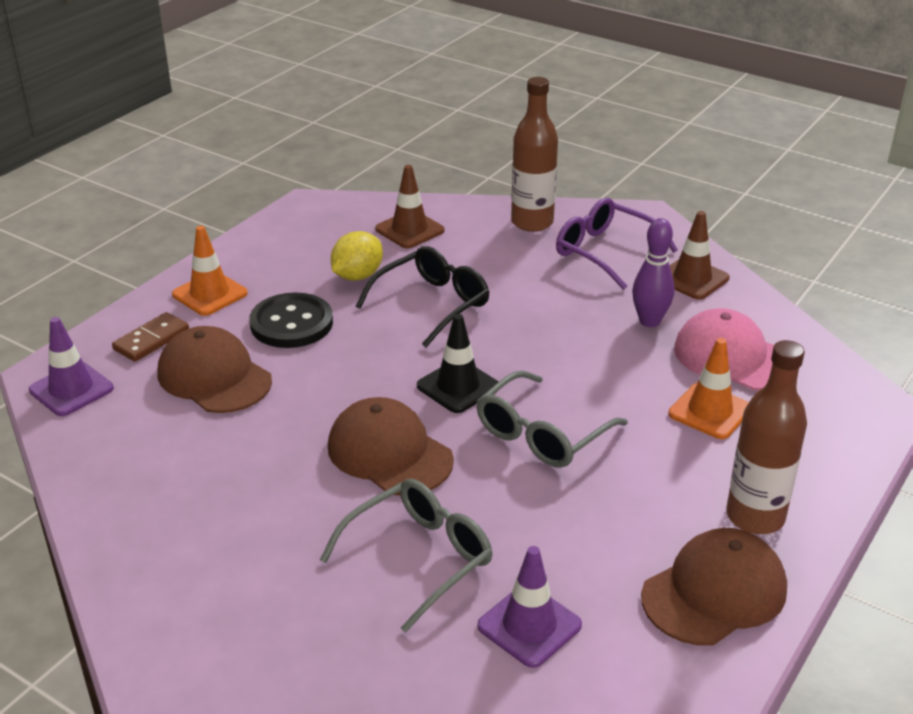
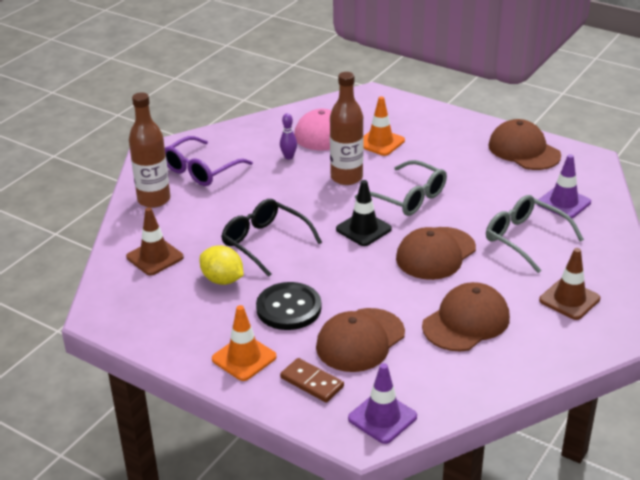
camera: 90 degrees left, 0 degrees up
(224, 471) = (466, 322): none -> brown cap
(649, 321) = (288, 157): purple bowling pin -> purple bowling pin, size x0.65
(692, 278) = (239, 139): brown traffic cone -> brown traffic cone (569, 299)
(755, 517) = (466, 136): brown bottle -> brown bottle (346, 177)

